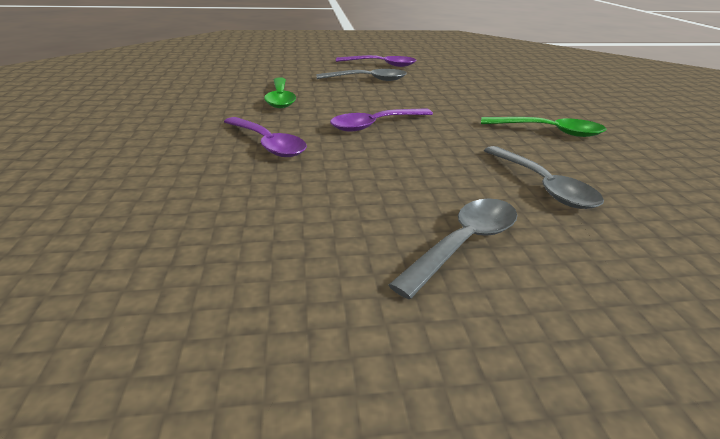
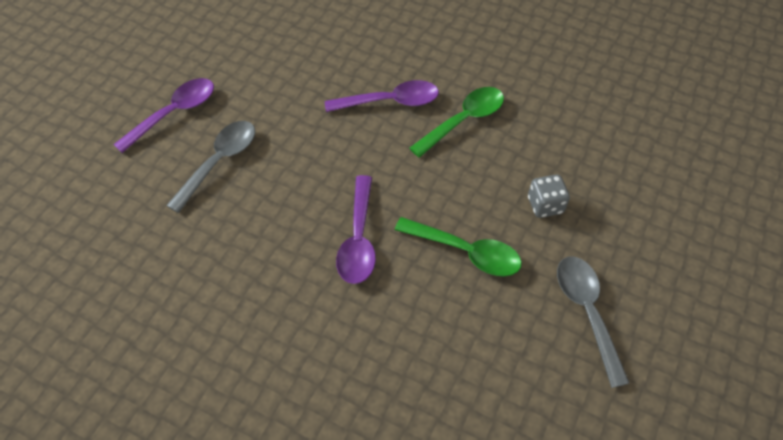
camera: 55 degrees left, 25 degrees up
(268, 144) = (342, 357): purple spoon -> purple spoon (390, 102)
(280, 99) = (216, 285): green spoon -> green spoon (466, 252)
(543, 186) = (545, 205): grey spoon -> grey dice

